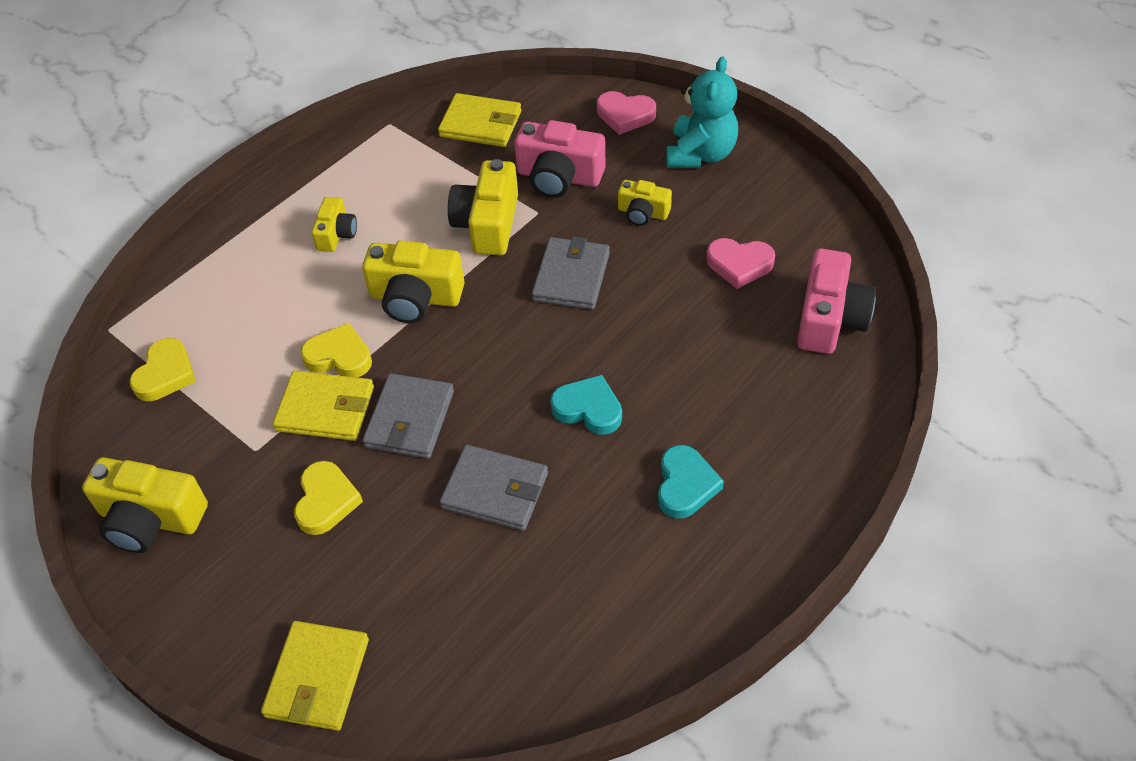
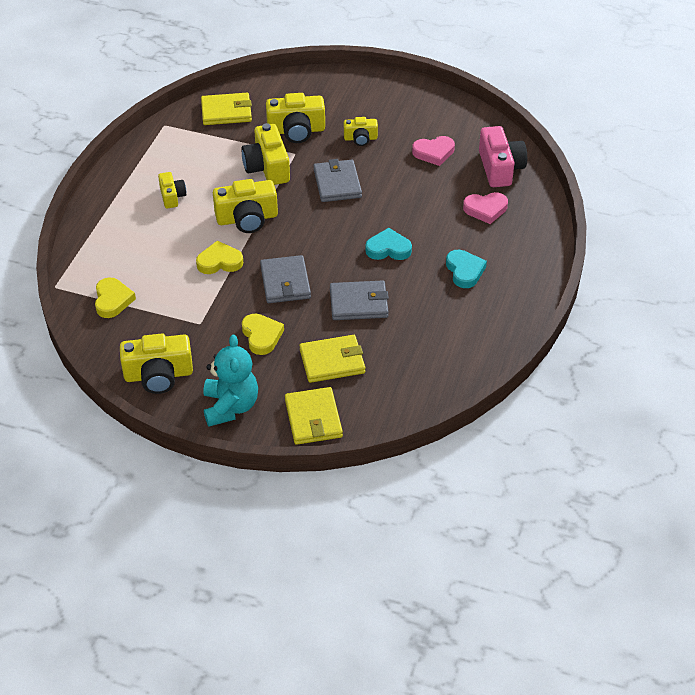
camera: 25 degrees left, 5 degrees down
(325, 409) = (229, 291): yellow wallet -> yellow wallet (332, 361)
(559, 177) = (296, 130): pink camera -> yellow camera
(625, 115) = (317, 86): pink heart -> pink heart (485, 209)
(700, 154) = (377, 98): turquoise teddy bear -> turquoise teddy bear (230, 406)

